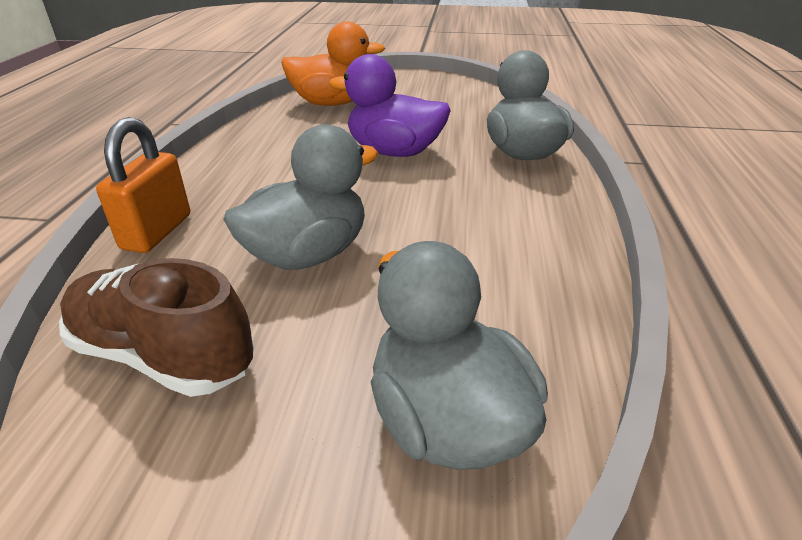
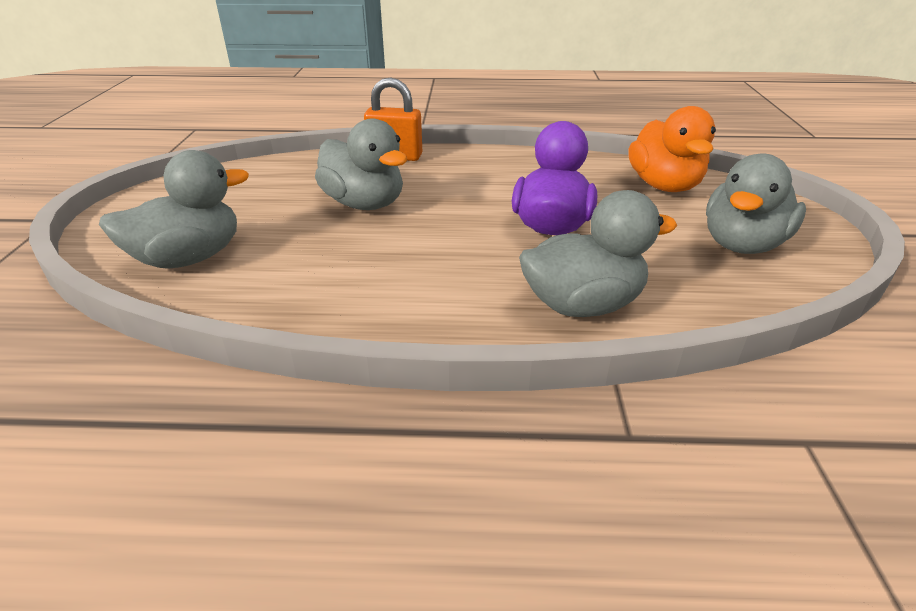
camera: 85 degrees right, 0 degrees up
(163, 355) = (274, 179): brown shoe -> none
(435, 96) = (742, 244): none -> grey duck

